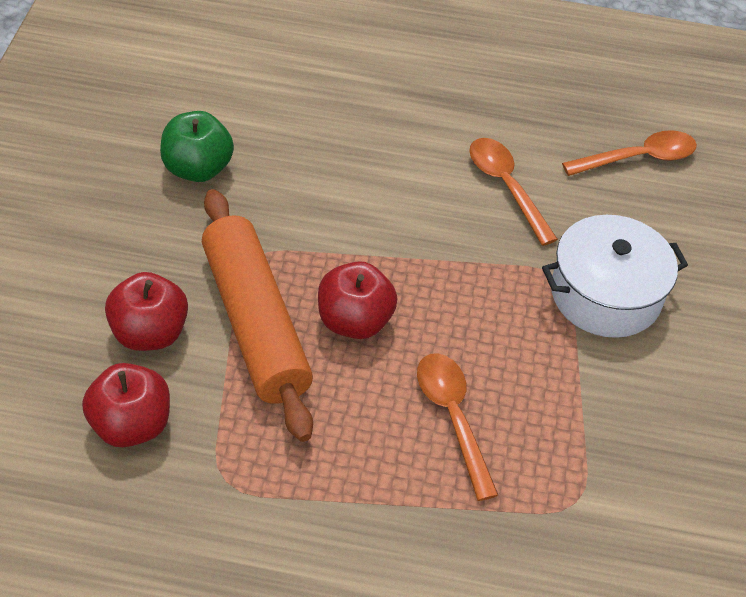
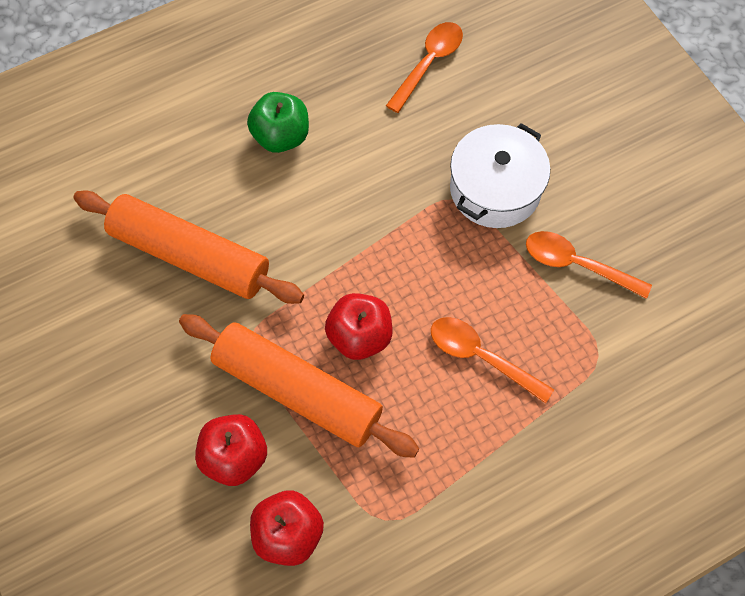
camera: 35 degrees left, 15 degrees up
(197, 169) = (142, 301): green apple -> green apple (281, 137)
(271, 163) = (190, 255): none -> orange rolling pin
(506, 187) = (365, 152): orange spoon -> orange spoon (577, 265)

